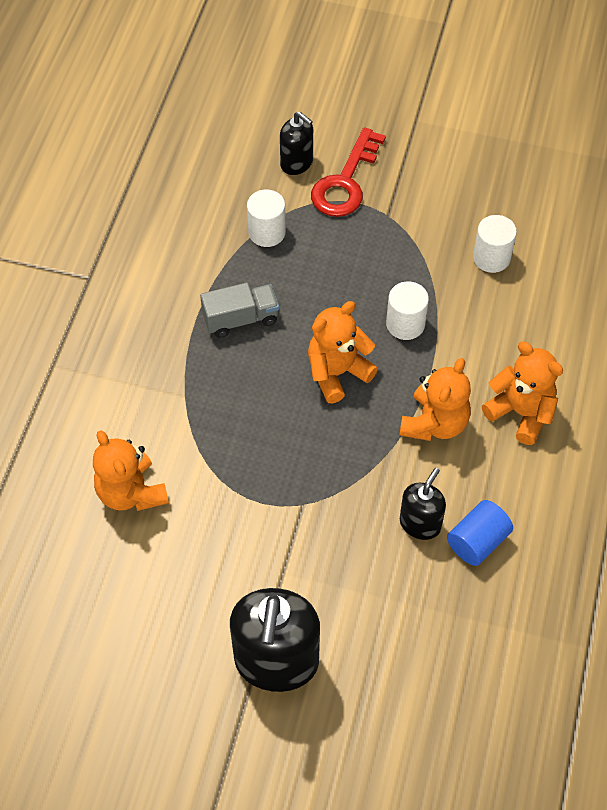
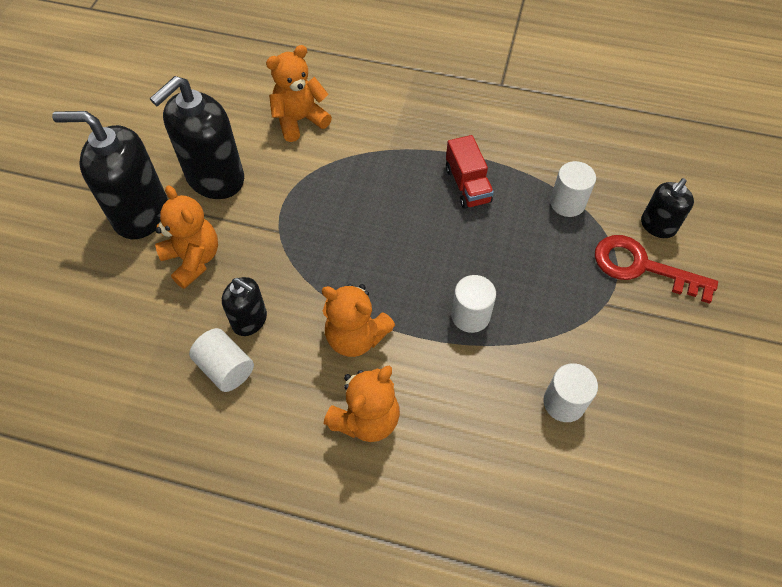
camera: 90 degrees right, 0 degrees up
(222, 581) = (215, 178): none -> black soap dispenser
(241, 319) = (467, 185): grey truck -> red truck
(337, 372) = (412, 257): orange teddy bear -> orange teddy bear (193, 259)
(477, 541) = (226, 368): blue cylinder -> white cylinder

